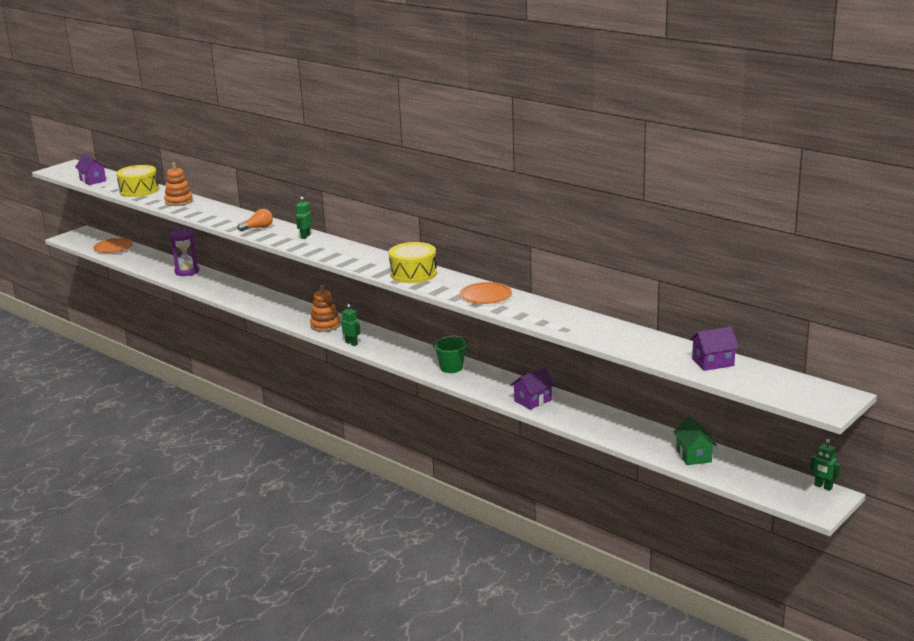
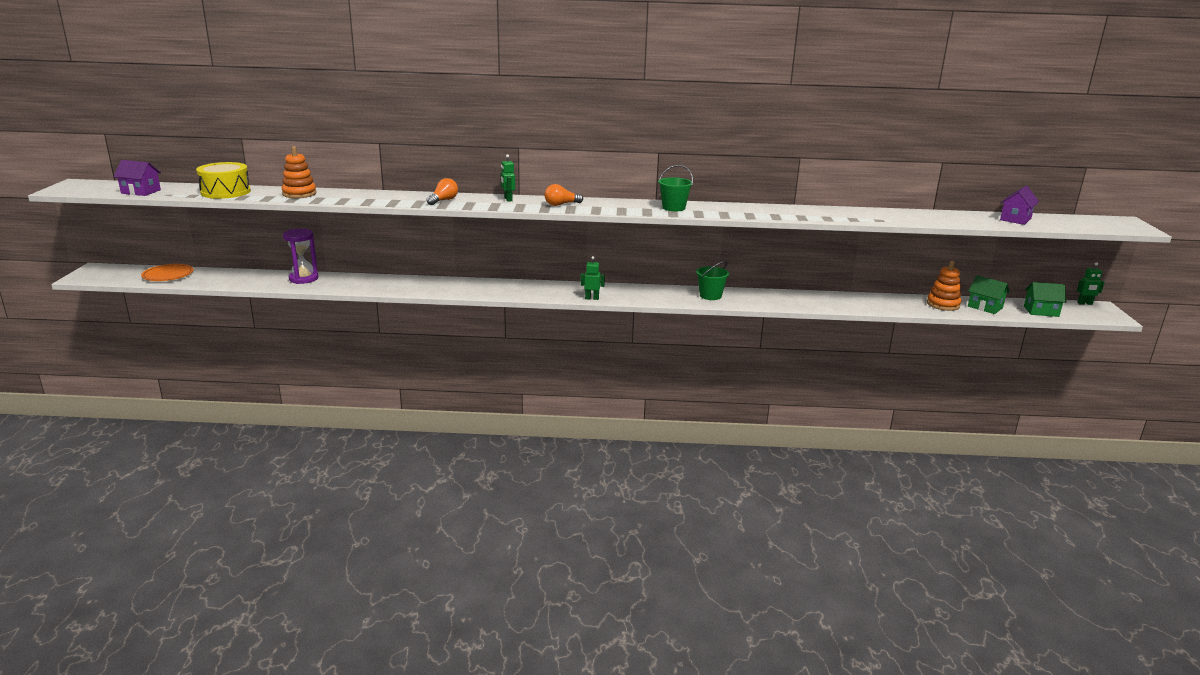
camera: 40 degrees left, 0 degrees up
(325, 325) = (539, 291): orange stacking toy -> orange stacking toy (943, 304)
(333, 250) = (561, 204): none -> orange light bulb
(413, 273) = (673, 208): yellow drum -> green bucket
(485, 296) = (769, 211): orange plate -> none
(533, 400) = (816, 302): purple house -> none
(746, 478) = (1041, 311): none -> green house

